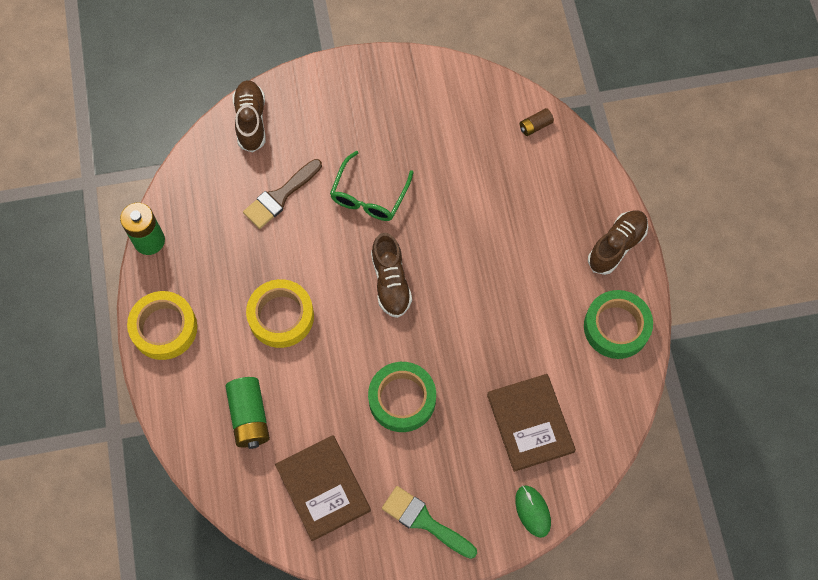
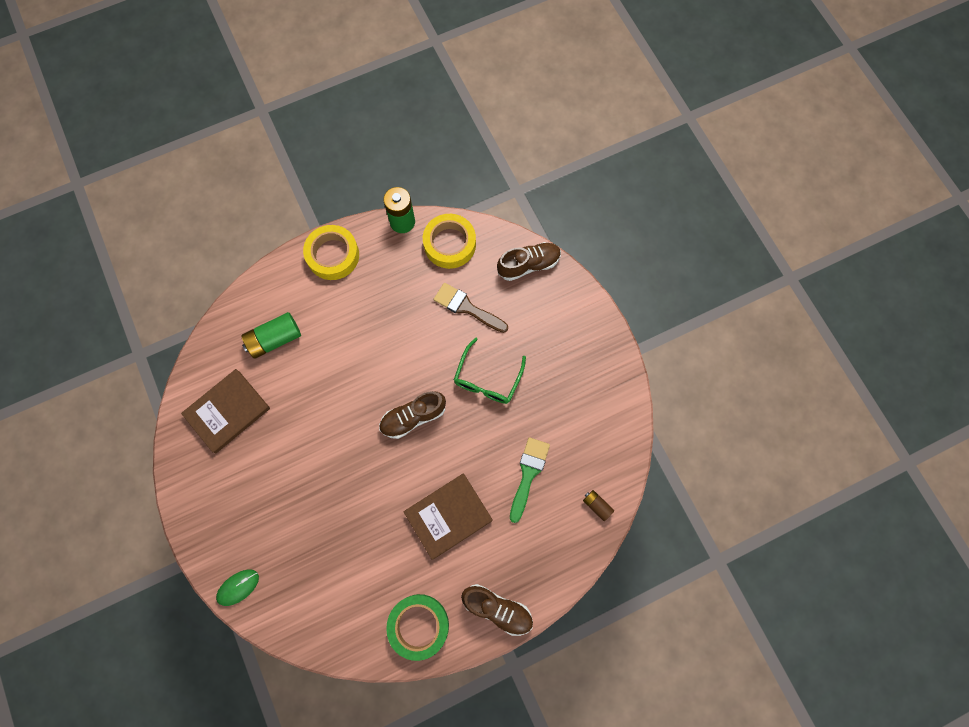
camera: 75 degrees right, 5 degrees up
(281, 316) = (362, 339): yellow tape -> yellow tape (449, 244)
(369, 195) = (487, 378): green glasses -> green glasses turned 75 degrees counterclockwise
(402, 399) = (313, 454): green tape -> none
(424, 521) = (214, 499): green brush -> green brush (528, 474)
(530, 423) = (314, 567): brown book -> brown book (448, 516)

